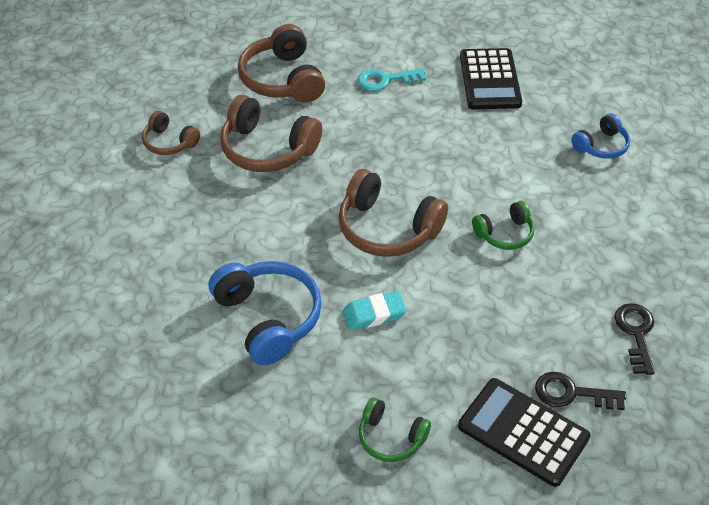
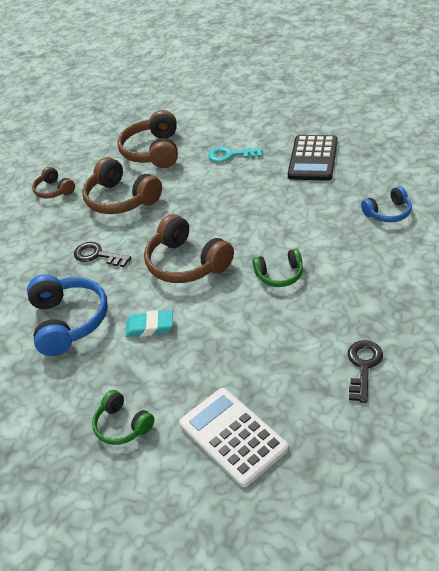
camera: 20 degrees right, 5 degrees down
(523, 432) = (232, 436): black calculator -> white calculator
(571, 393) = (287, 409): black key -> black key (97, 255)

